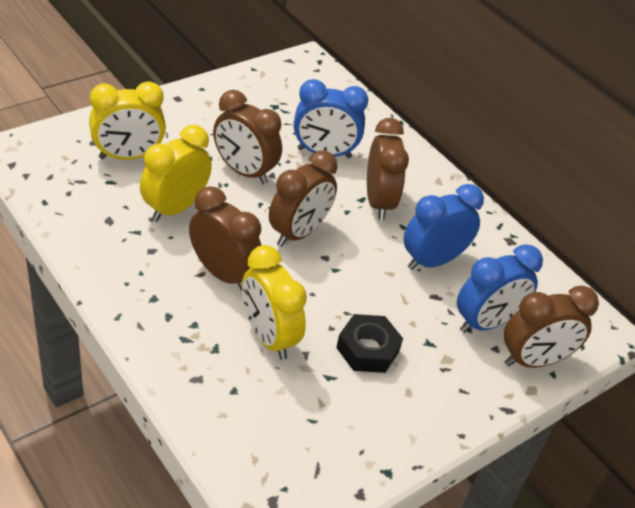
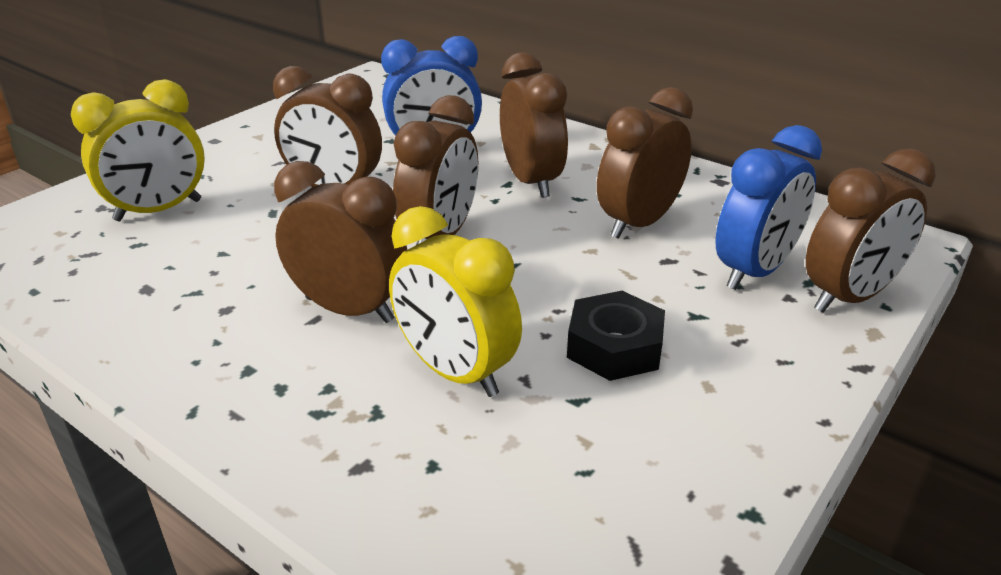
camera: 10 degrees left, 10 degrees down
(175, 208) = (247, 251): yellow clock -> none
(432, 261) = (638, 223): blue clock -> brown clock

